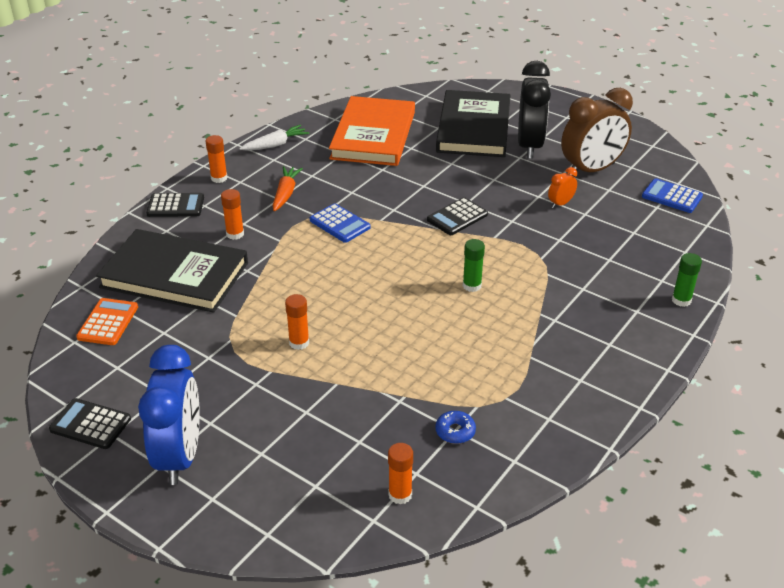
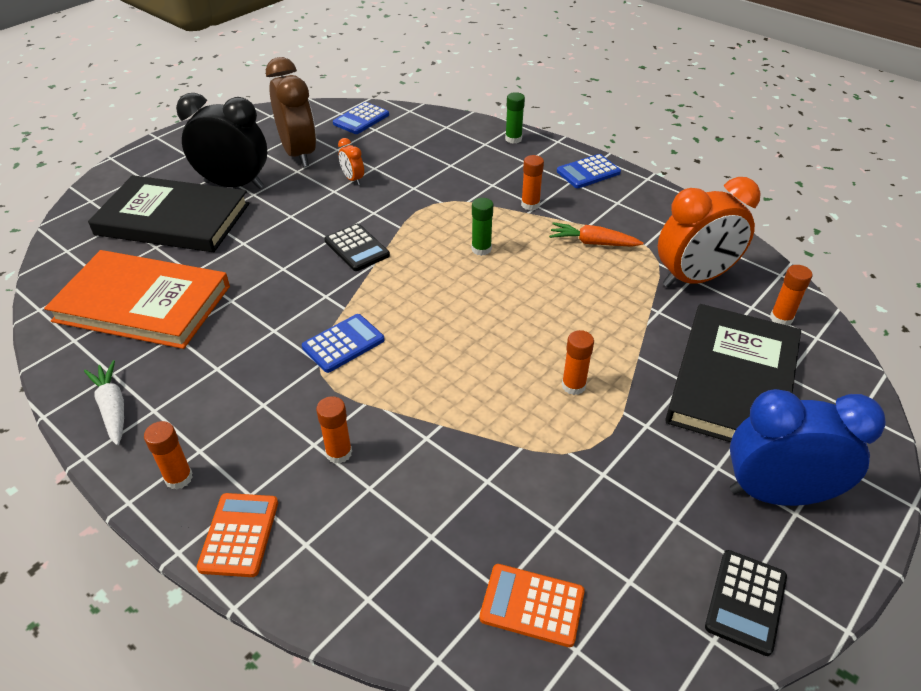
camera: 85 degrees left, 5 degrees up
(175, 206) = (239, 535): black calculator -> orange calculator
(175, 275) = (425, 523): black book -> black book (732, 381)
(285, 194) = (254, 396): orange carrot -> orange carrot (593, 243)
(455, 431) = (694, 278): blue donut -> orange clock
(554, 315) = (530, 205): none -> orange glue stick
(634, 358) = (588, 172): none -> blue calculator

